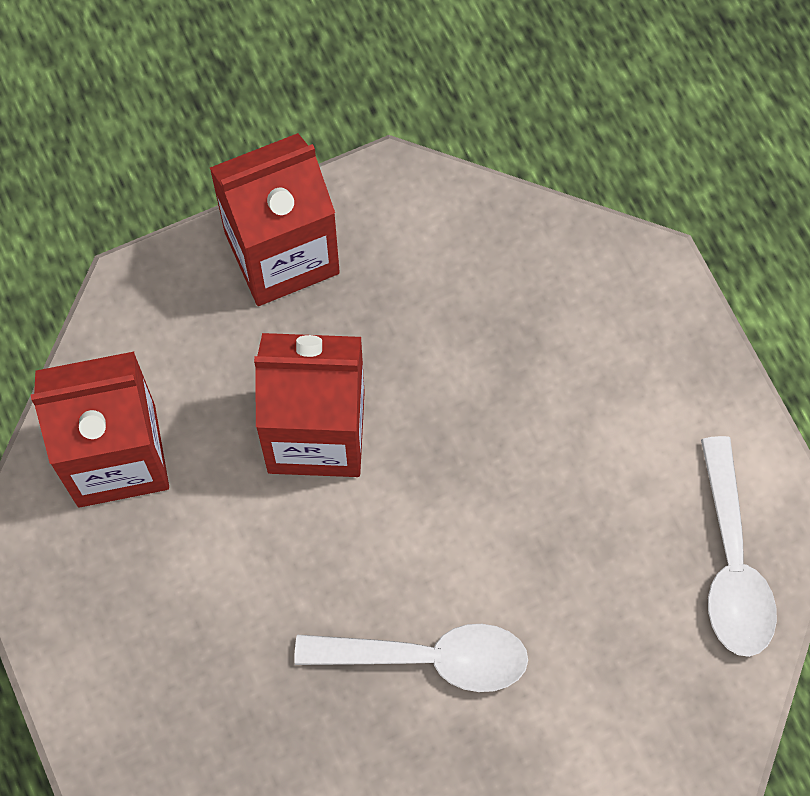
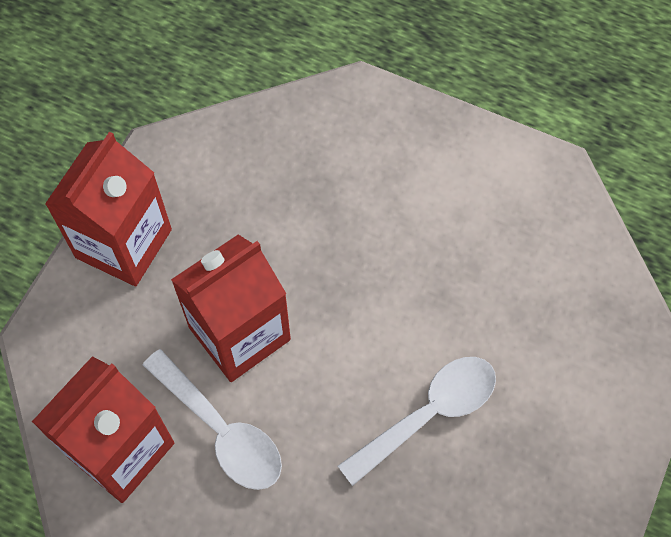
camera: 40 degrees left, 5 degrees down
(731, 564) = (549, 220): white spoon -> white spoon (221, 430)

